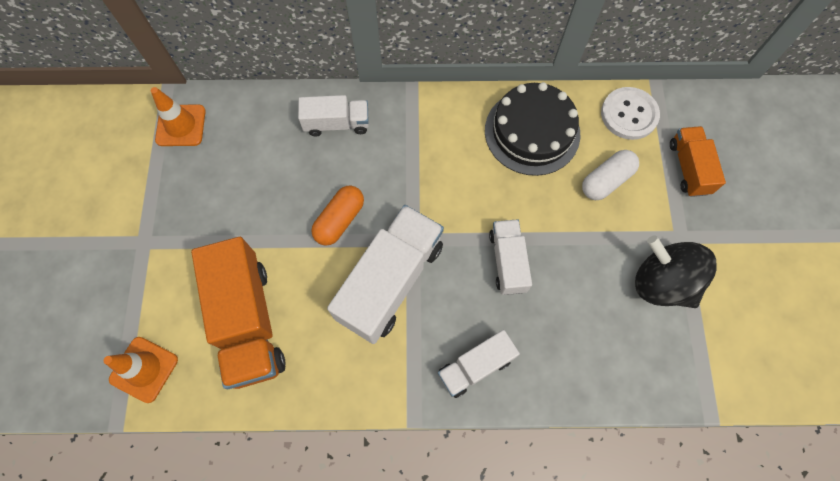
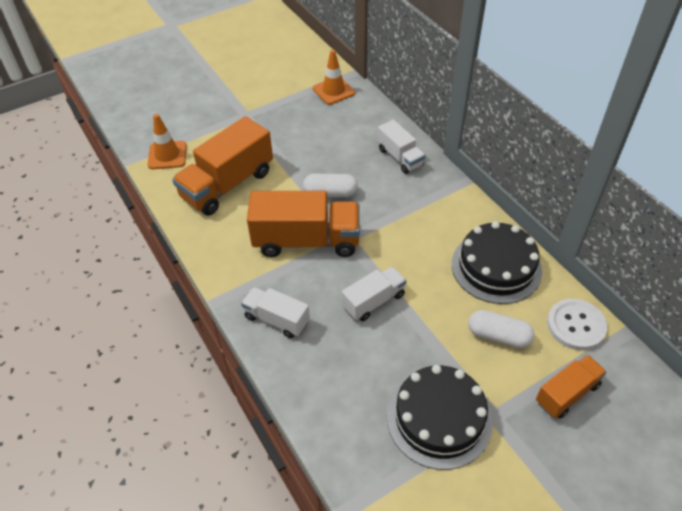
camera: 60 degrees right, 20 degrees down
(340, 220) = (330, 193): orange capsule -> white capsule
(390, 281) = (306, 241): white truck -> orange truck
(662, 282) = (439, 418): black spinning top -> black cake

